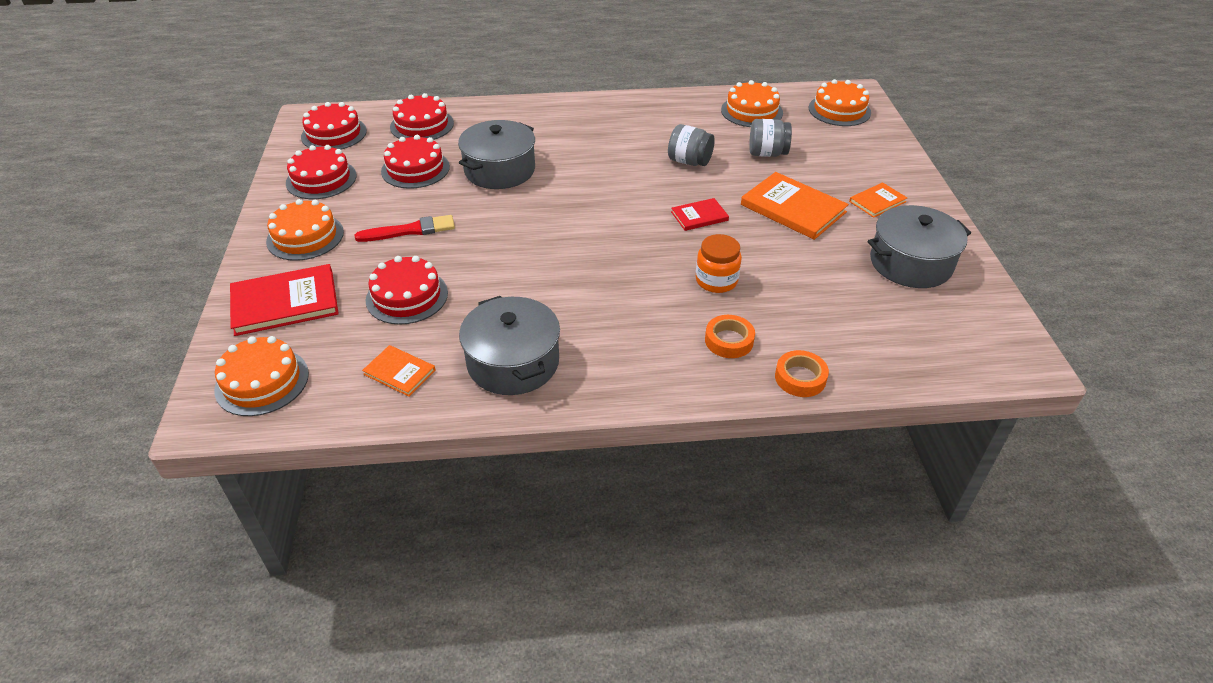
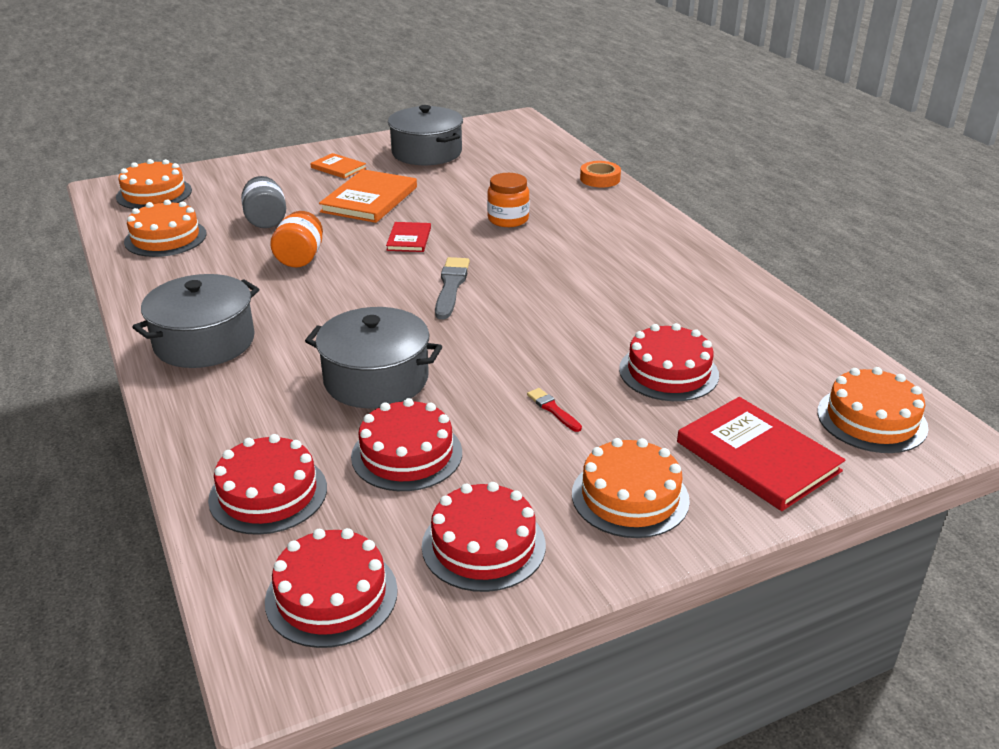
camera: 110 degrees left, 10 degrees down
(399, 372) = (770, 341): orange book -> none
(410, 230) = (553, 409): red brush -> red brush, size x0.56
(513, 362) = (698, 288): grey pot -> grey pot (204, 342)
(603, 222) = (451, 286): none -> grey brush
(689, 161) = (300, 258): grey jar -> orange jar
(699, 216) = (409, 239): red book -> red book turned 45 degrees clockwise
(729, 341) = (582, 206): orange tape -> none

